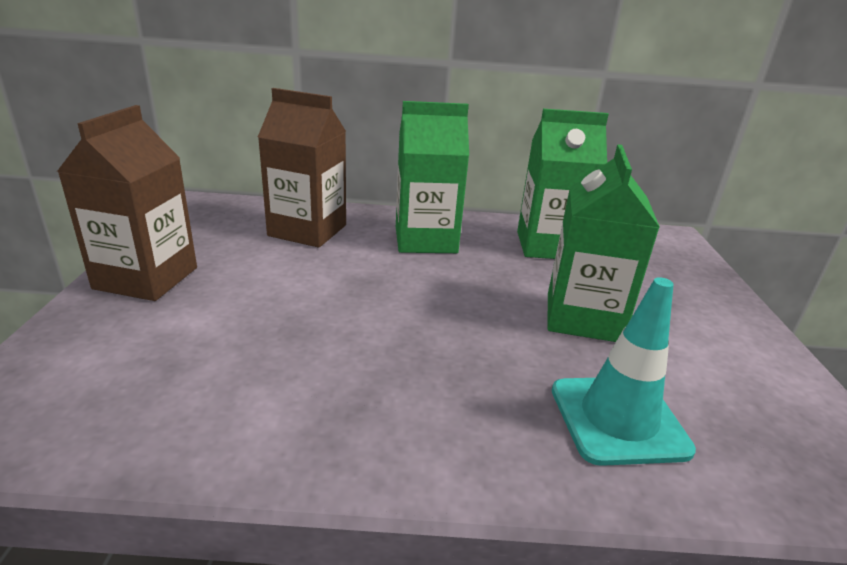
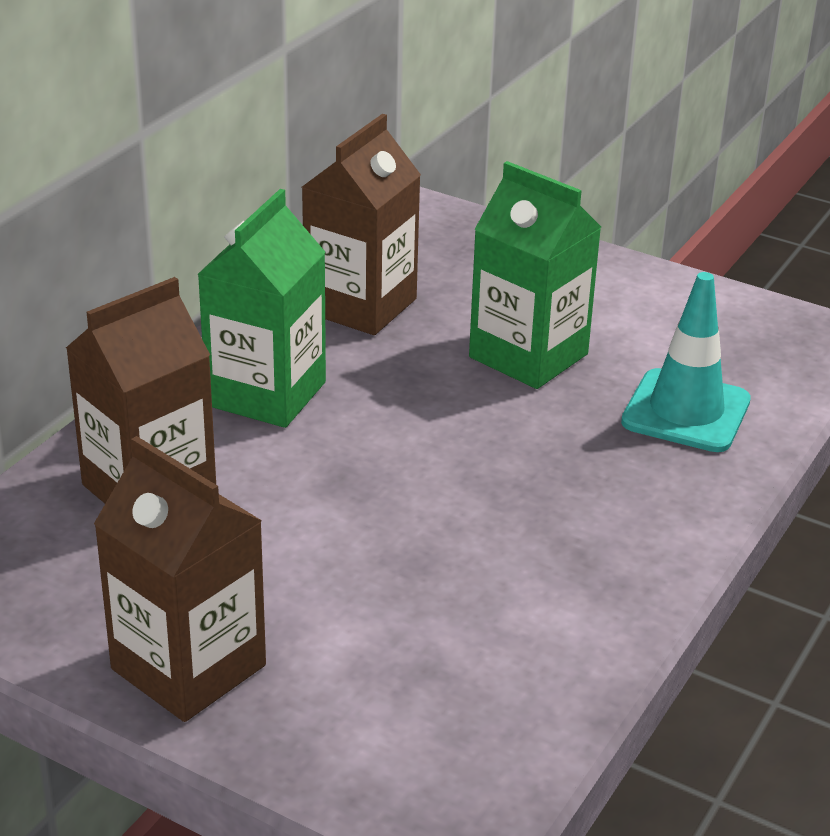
camera: 60 degrees left, 5 degrees up
(548, 246) = (360, 306): green carton -> brown carton

